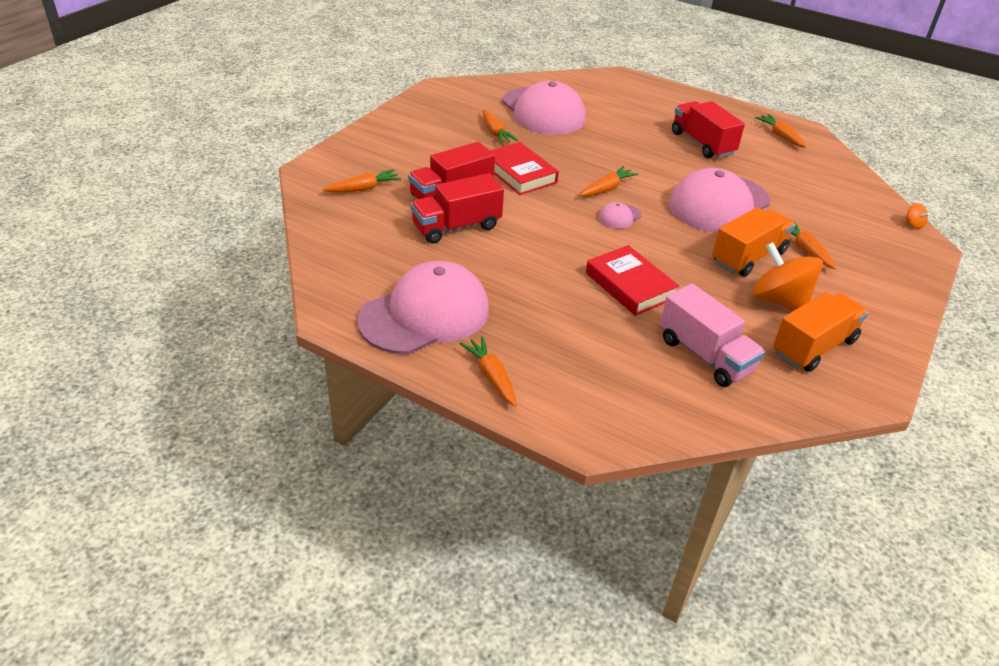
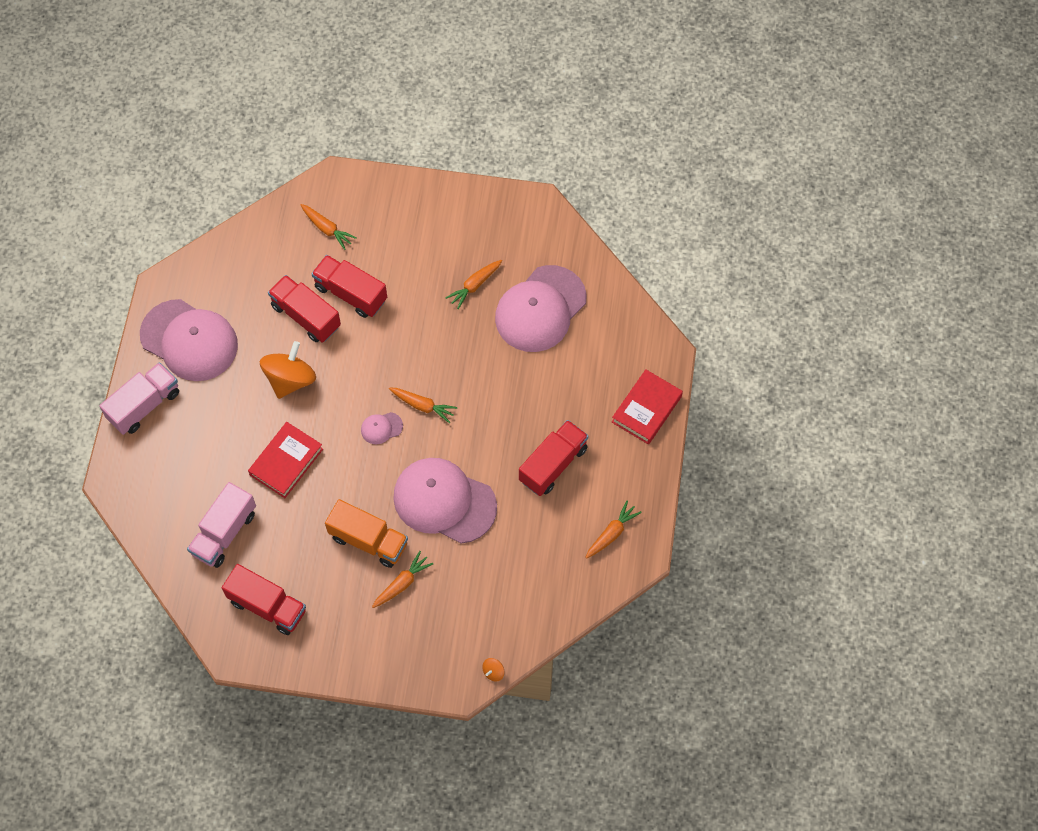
camera: 70 degrees right, 25 degrees up
(491, 376) = (144, 405): orange carrot -> pink truck
(519, 173) = (412, 330): red book -> red book (646, 409)
(619, 217) = (381, 428): pink cap -> pink cap turned 45 degrees counterclockwise
(779, 300) = (316, 573): orange spinning top -> orange spinning top (290, 379)
(813, 347) = (267, 606): orange truck -> red truck

